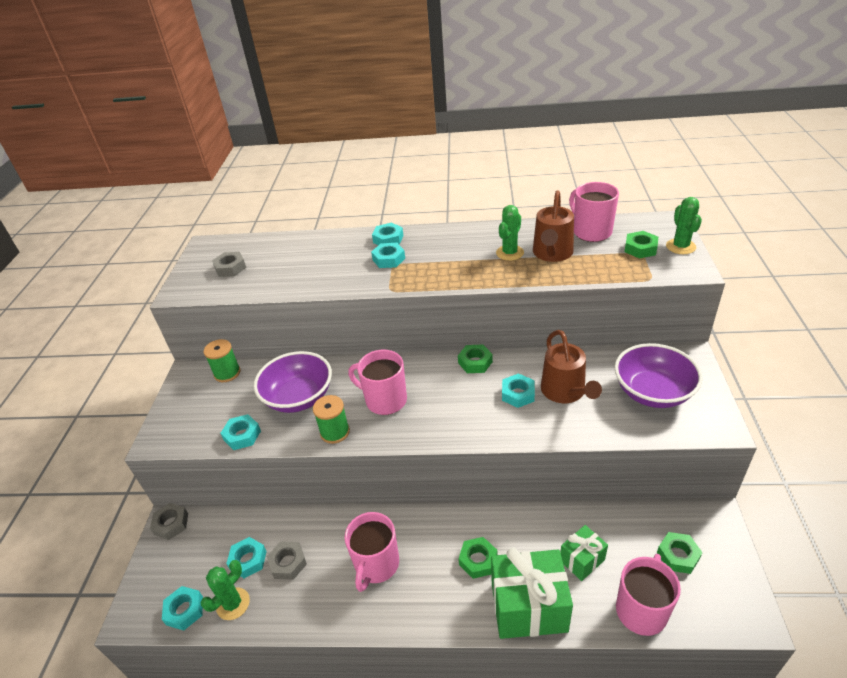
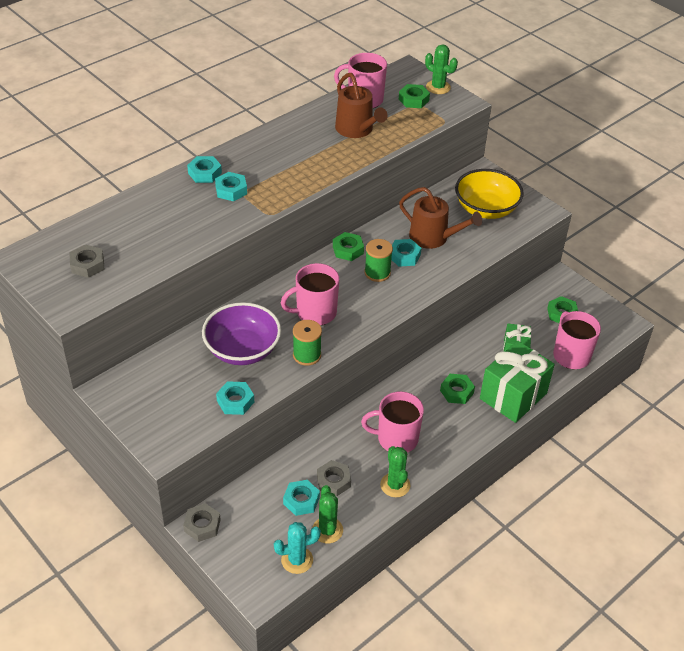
camera: 50 degrees left, 5 degrees up
(185, 610) = (297, 560): turquoise nut -> turquoise cactus
(227, 373) = (148, 369): green spool -> green spool (377, 273)
(376, 565) = (396, 439): pink mug -> pink mug turned 120 degrees clockwise
(509, 253) = (324, 142): green cactus -> green cactus (395, 485)
(653, 392) = (486, 209): purple bowl -> yellow bowl

